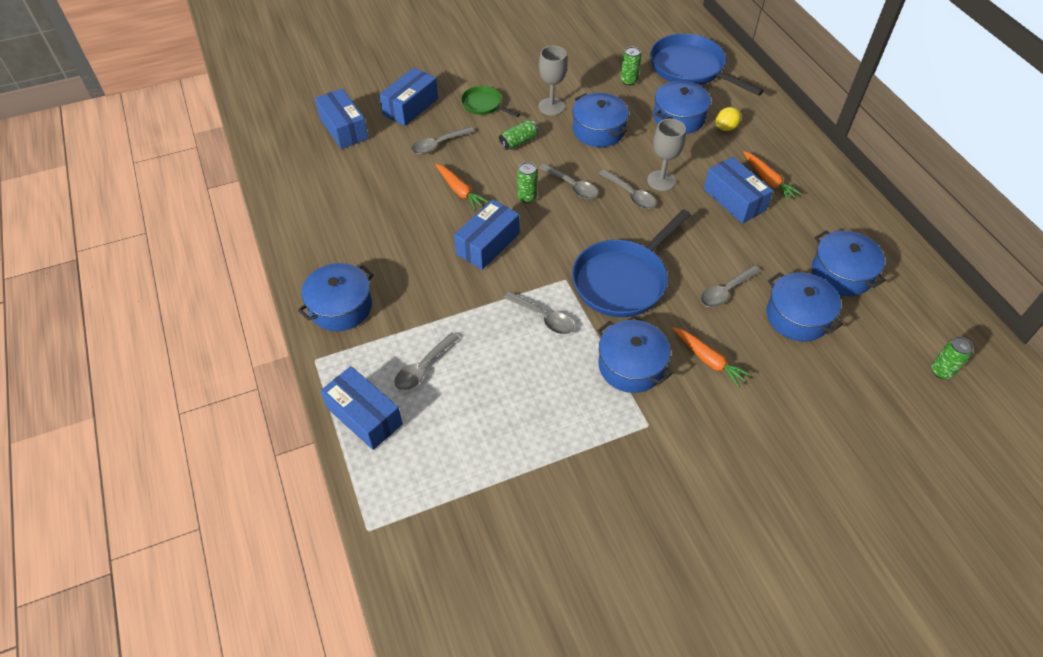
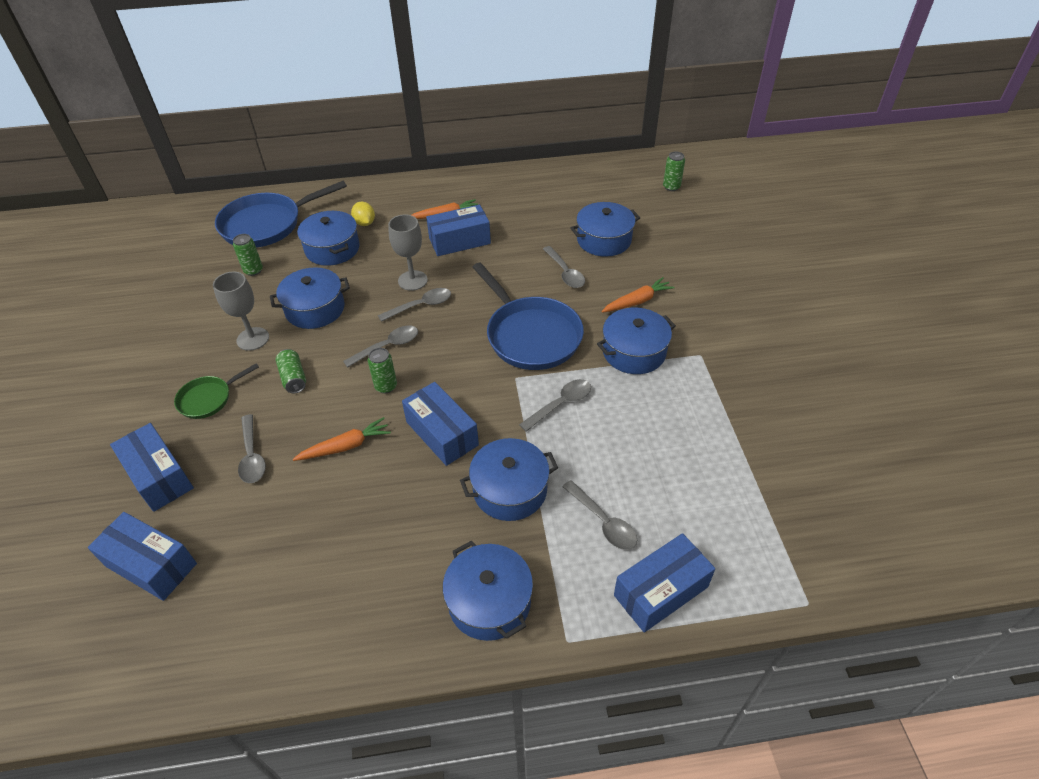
camera: 75 degrees left, 5 degrees down
(344, 128) = (151, 565): blue box -> blue box turned 45 degrees clockwise
(841, 273) = (566, 206): blue pot -> blue pot (510, 490)

